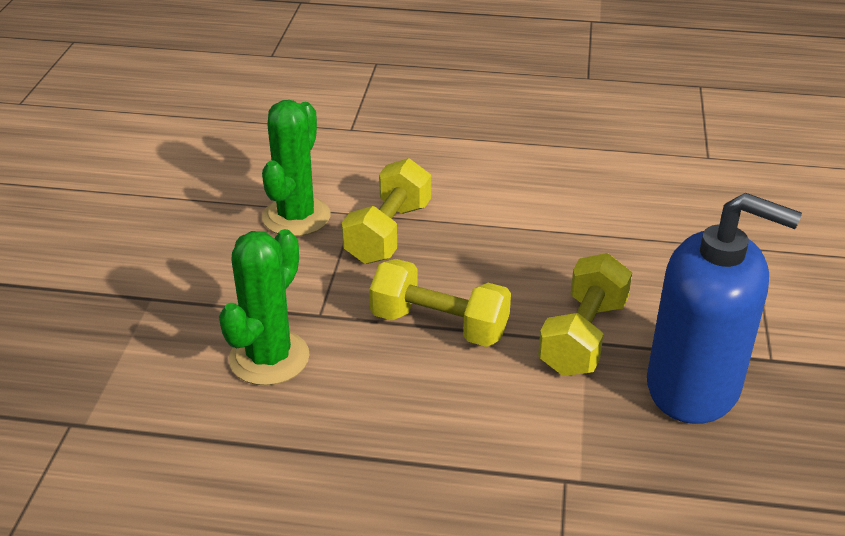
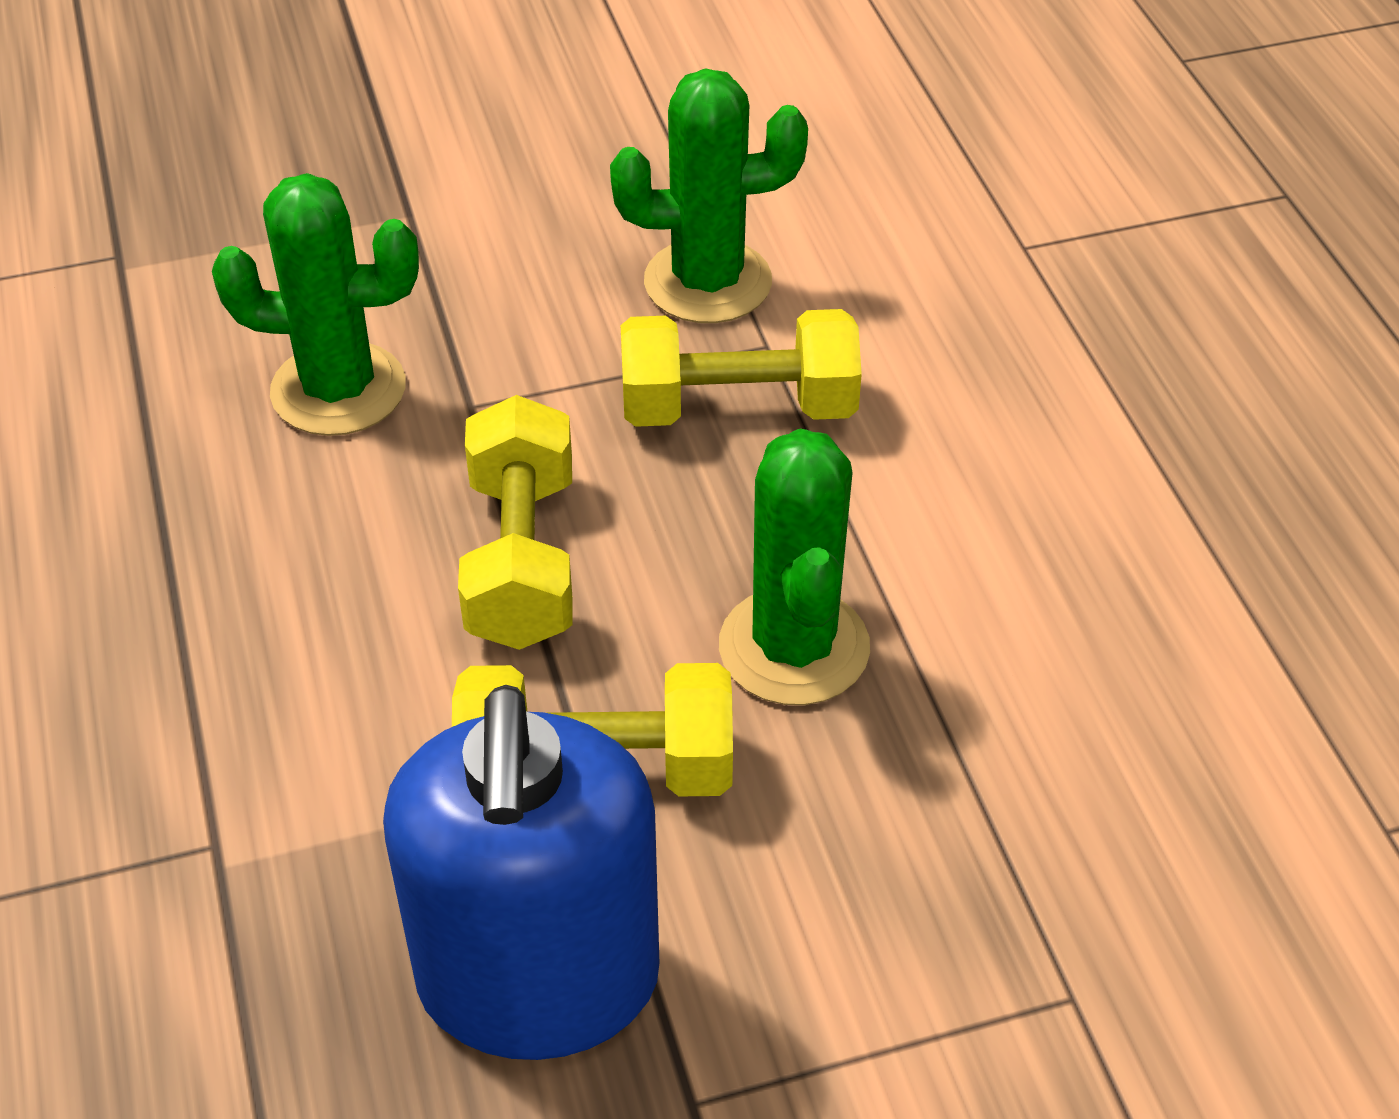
camera: 65 degrees right, 10 degrees up
(544, 261) = (794, 647): none -> green cactus

